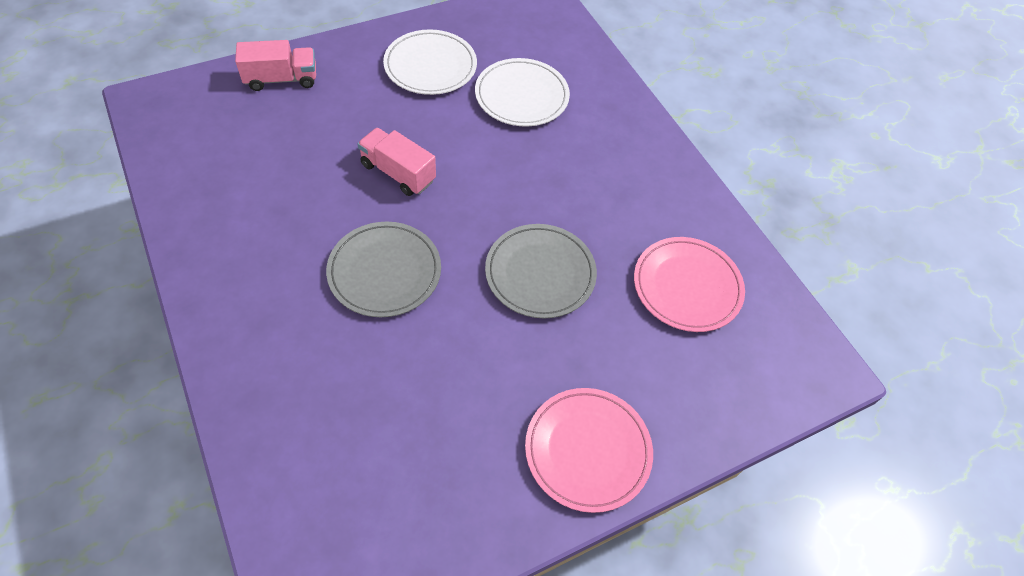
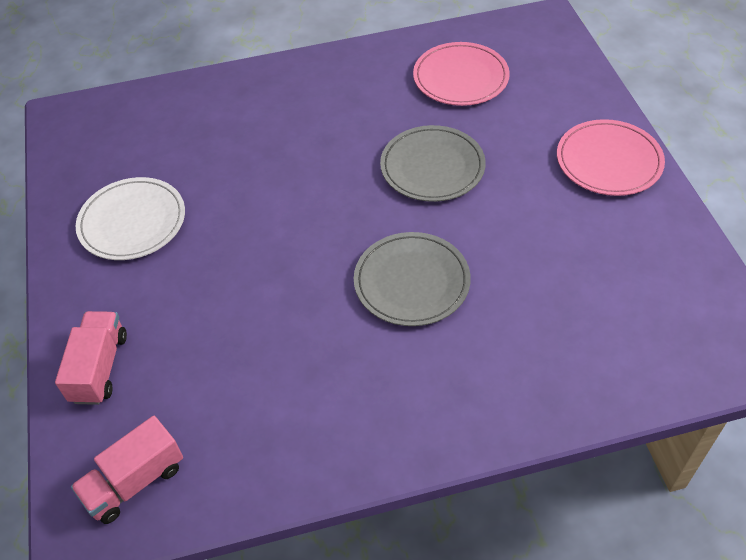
camera: 70 degrees left, 5 degrees down
(398, 173) = (284, 262): pink truck -> pink truck (135, 481)
(521, 96) = (206, 152): white plate -> none

